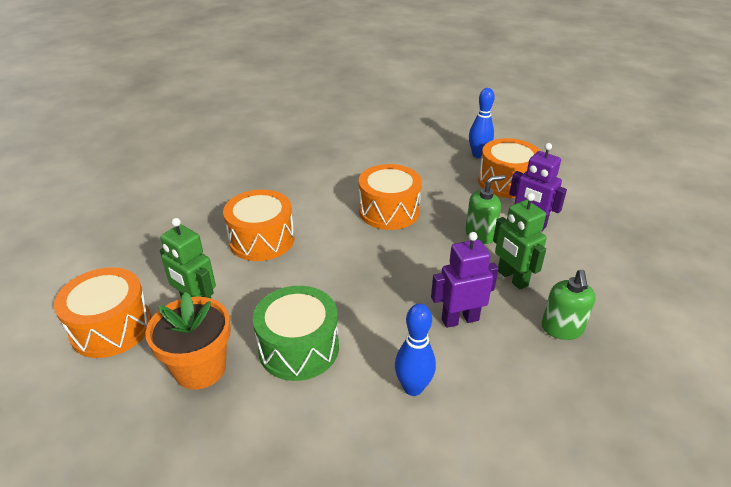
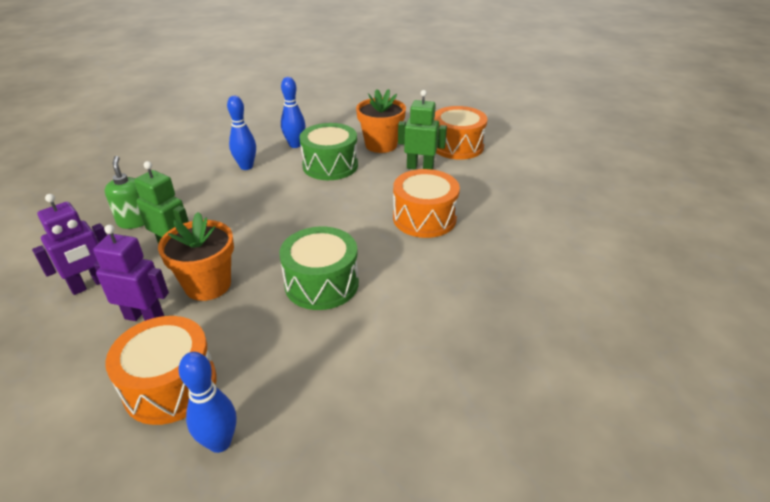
camera: 155 degrees right, 0 degrees up
(321, 418) = (295, 145): none -> blue bowling pin
(389, 211) = (321, 283): orange drum -> green drum
(460, 319) = (221, 207): purple robot -> purple robot (90, 285)
(480, 234) = (208, 285): green soap dispenser -> orange flower pot

